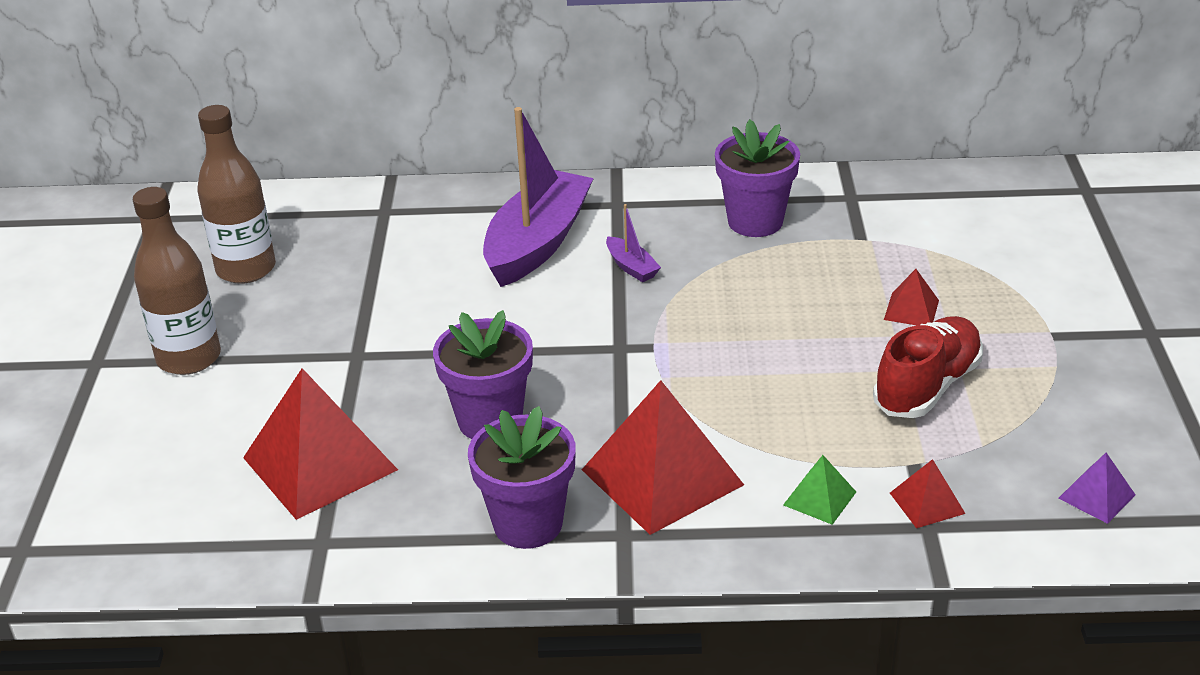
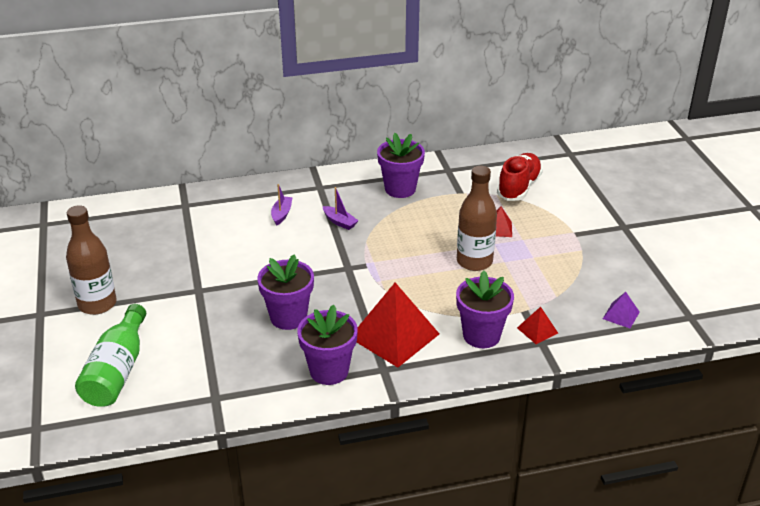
camera: 15 degrees left, 0 degrees up
(180, 473) = (117, 371): none -> green bottle
(246, 269) = (113, 248): brown bottle -> brown bottle (474, 261)
(320, 463) = (199, 354): red pyramid -> none
(537, 243) = (281, 214): purple boat -> purple boat, size x0.42
(819, 498) = (481, 335): green pyramid -> purple flower pot
(927, 386) = (519, 269): red shoe -> red shoe (519, 187)

